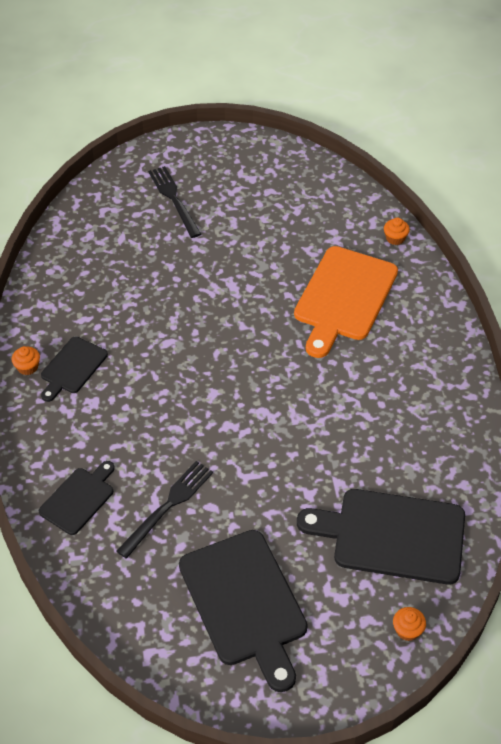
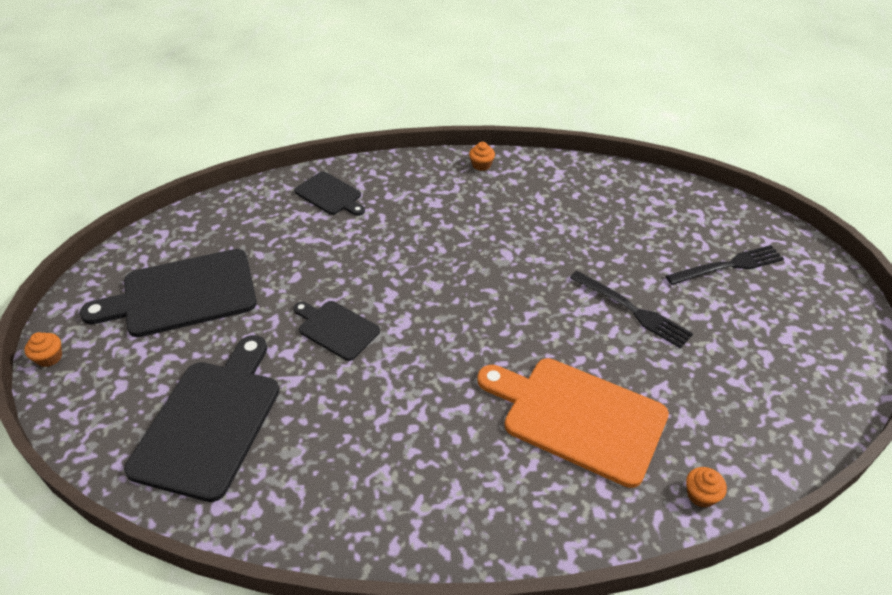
camera: 95 degrees right, 5 degrees down
(72, 367) = (479, 191): black cutting board -> black cutting board (336, 329)
(168, 506) = (305, 248): black fork -> black fork (633, 310)
(407, 630) = (92, 419): orange cupcake -> orange cupcake (49, 357)

